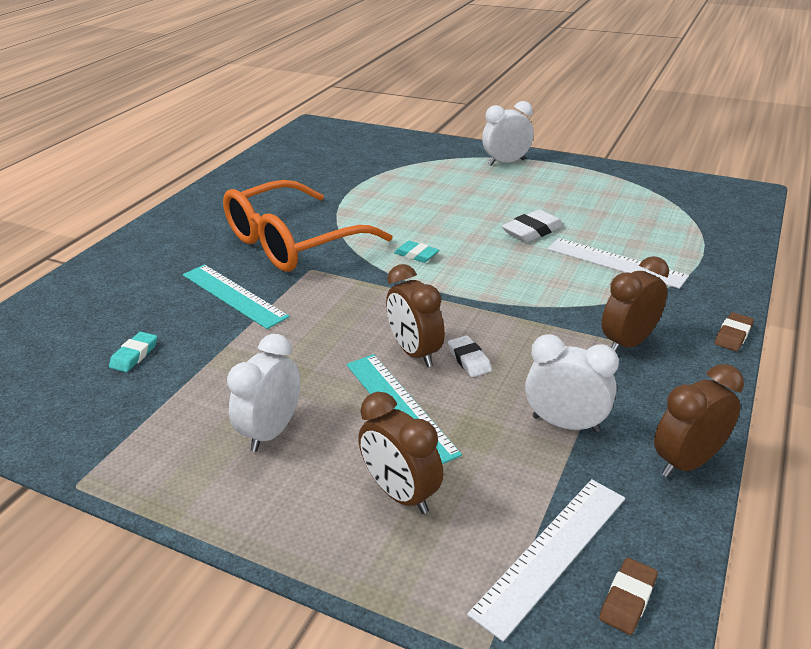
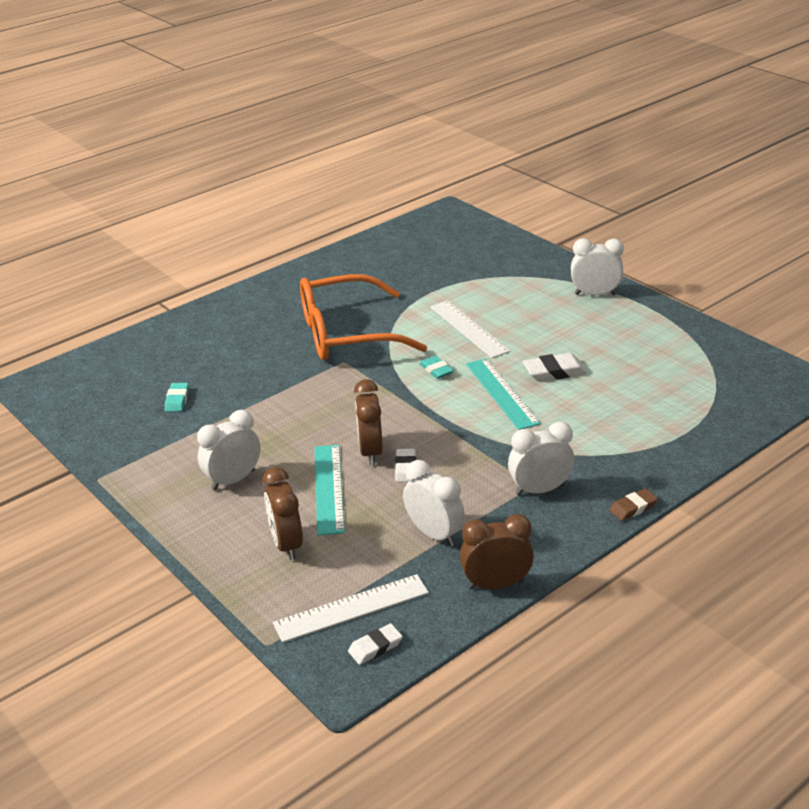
camera: 25 degrees right, 0 degrees up
(134, 355) = (177, 400): turquoise eraser -> turquoise eraser turned 45 degrees counterclockwise
(233, 295) = (272, 370): turquoise ruler -> turquoise ruler (502, 393)
(615, 262) = (598, 420): white ruler -> white ruler (469, 329)
(627, 599) = (375, 647): brown eraser -> white eraser
(628, 343) = (540, 490): brown clock -> white clock

